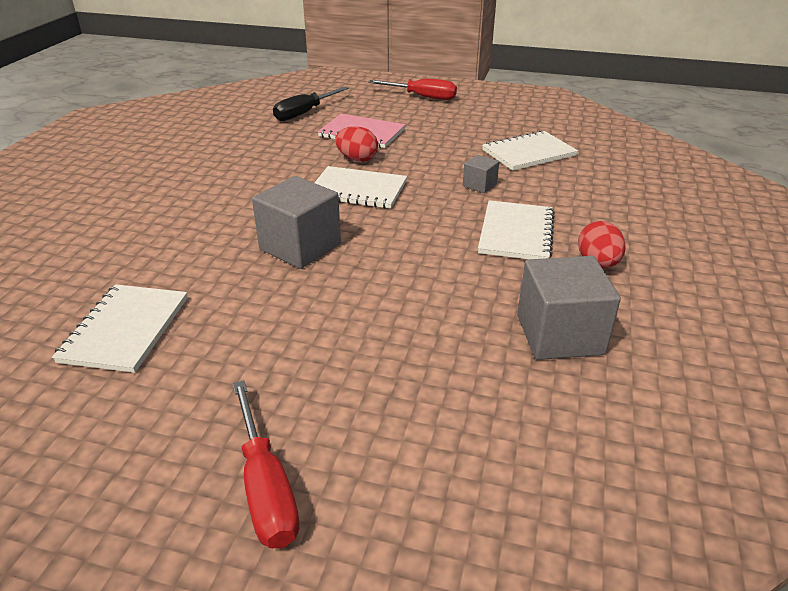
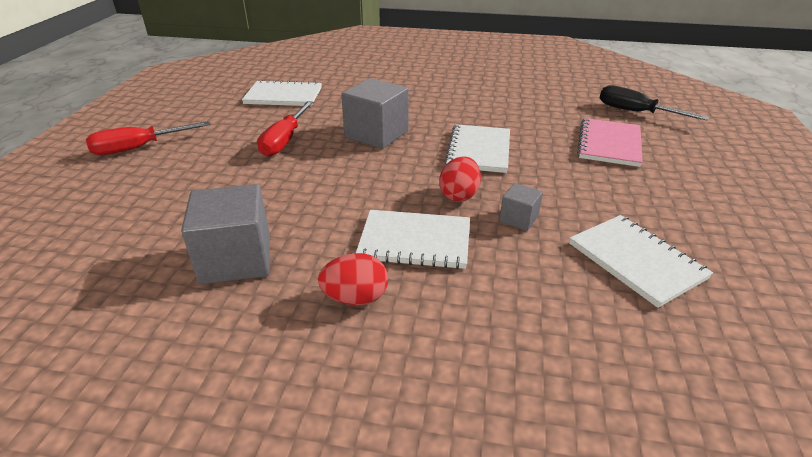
camera: 85 degrees right, 0 degrees up
(357, 159) = (544, 146): red egg -> red egg (459, 195)
(422, 97) = (759, 176): red screwdriver -> red screwdriver (284, 141)

